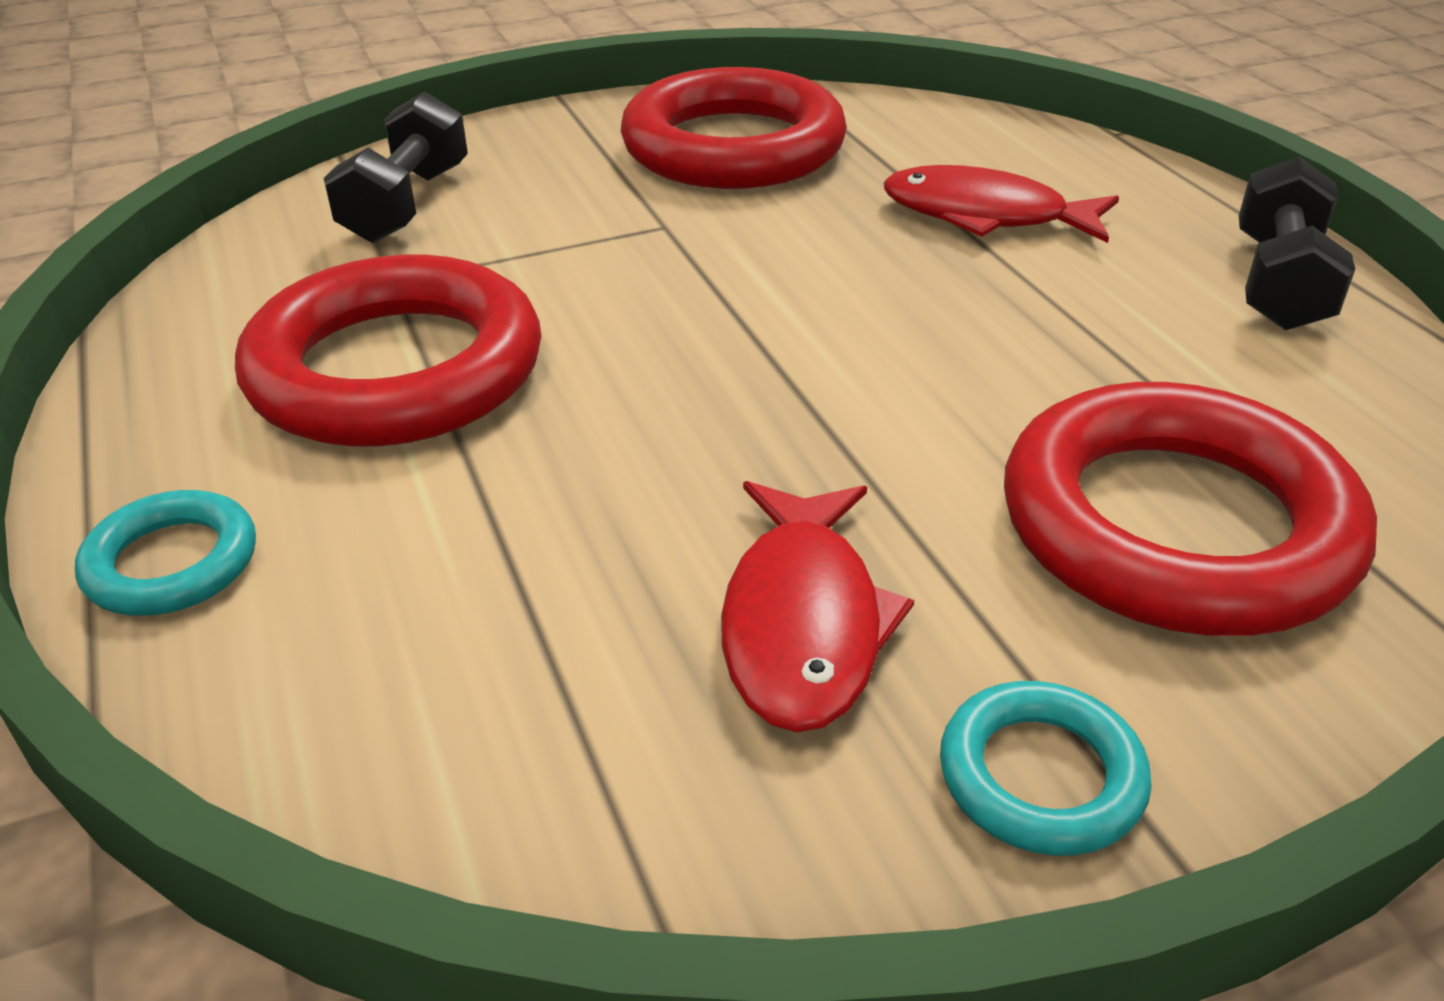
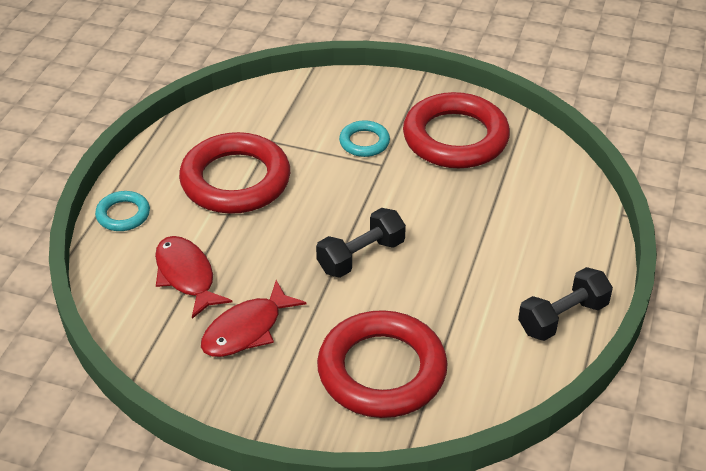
camera: 40 degrees right, 5 degrees up
(406, 204) = (310, 106): black dumbbell -> black dumbbell (361, 256)
(985, 215) = (501, 225): red fish -> red fish (186, 276)
(1040, 776) = (250, 402): turquoise ring -> turquoise ring (364, 142)

